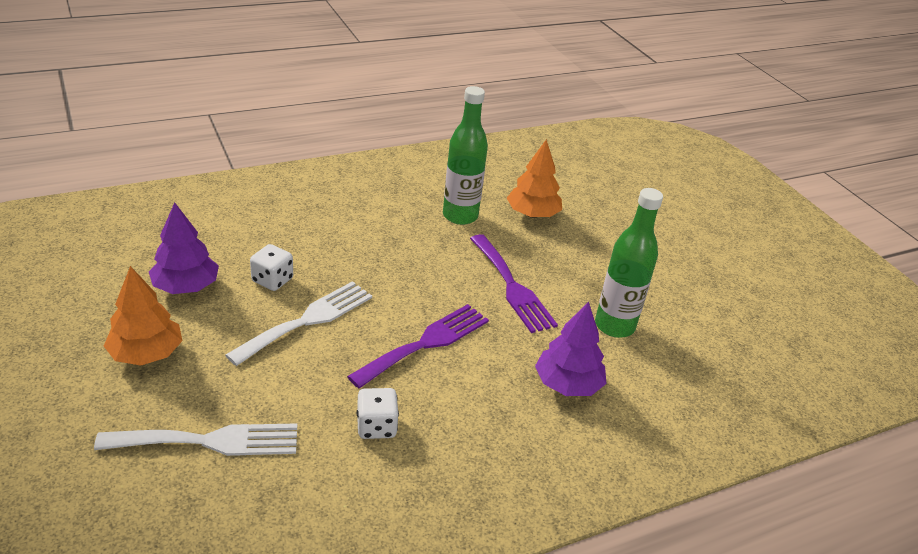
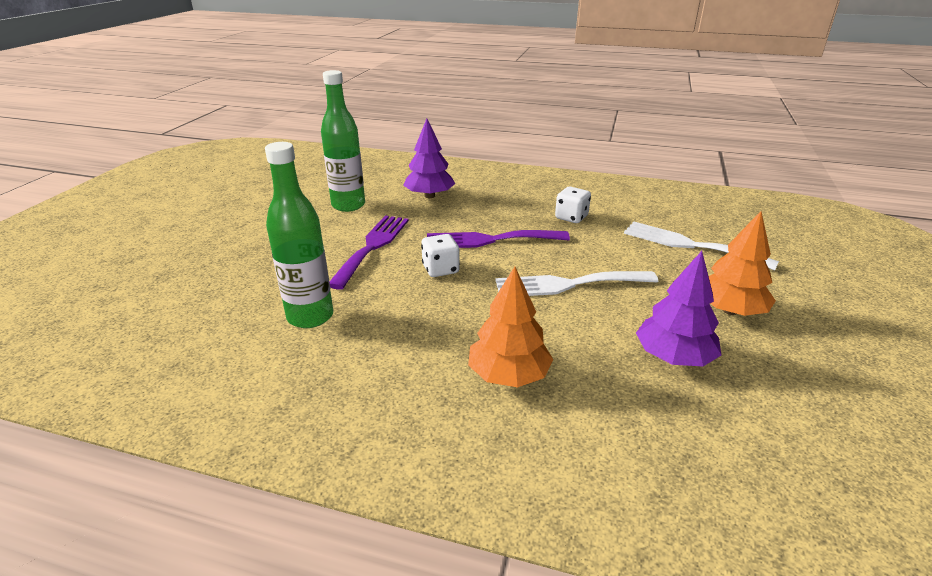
camera: 135 degrees left, 5 degrees down
(272, 280) = (575, 329): white dice -> white dice (440, 269)
(532, 214) = (243, 290): orange tree -> orange tree (508, 375)

